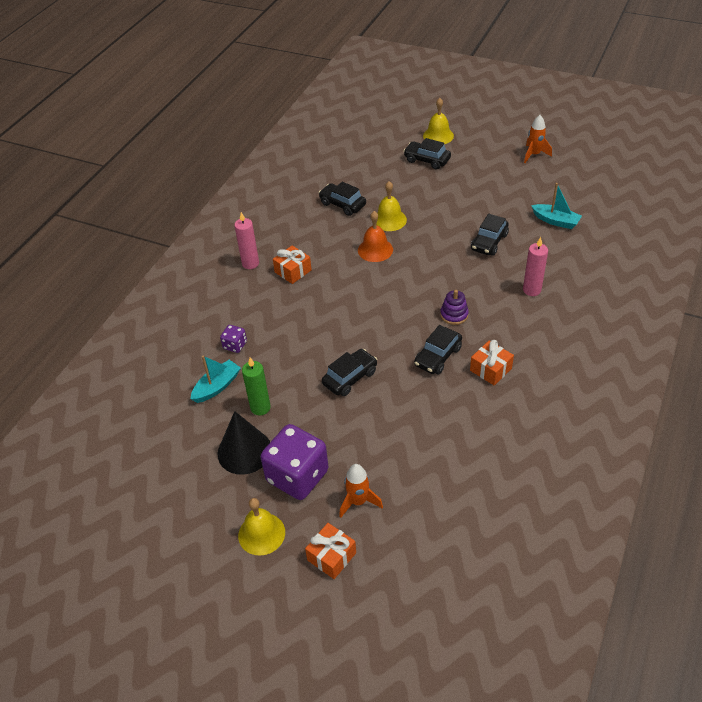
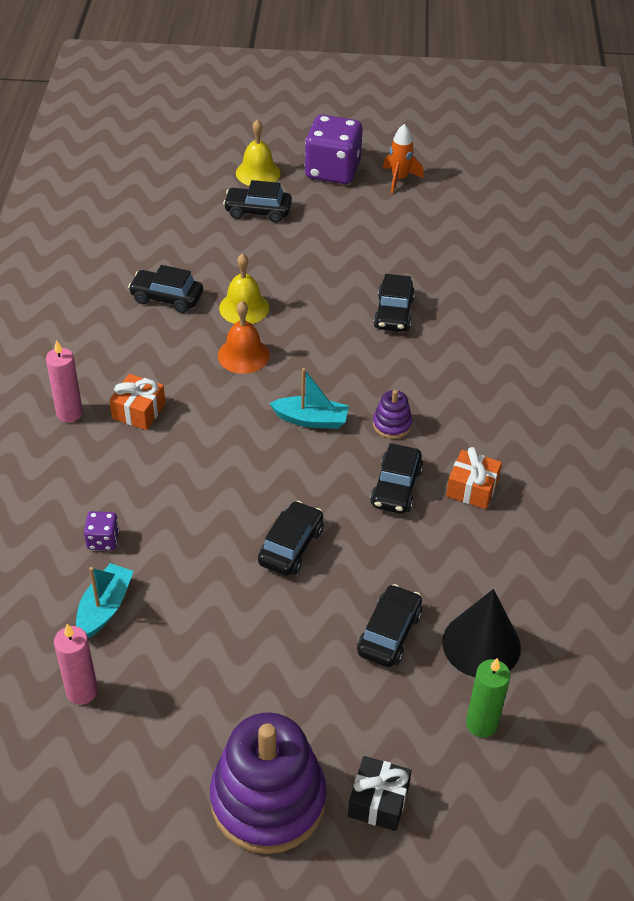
camera: 25 degrees left, 0 degrees up
(244, 451) = (189, 690): black cone -> black cone (481, 644)
(260, 407) = (183, 622): green candle -> green candle (481, 724)
(261, 533) = (268, 800): yellow bell -> purple stacking toy
(297, 476) = (281, 704): purple dice -> purple dice (332, 170)
(331, 556) = (378, 801): orange gift -> black gift
(358, 501) = (380, 715): orange rocket -> none
(389, 450) = (389, 633): none -> black car
(531, 290) = (477, 368): pink candle -> pink candle (82, 691)
(555, 221) = (467, 267): turquoise boat -> turquoise boat (311, 419)

